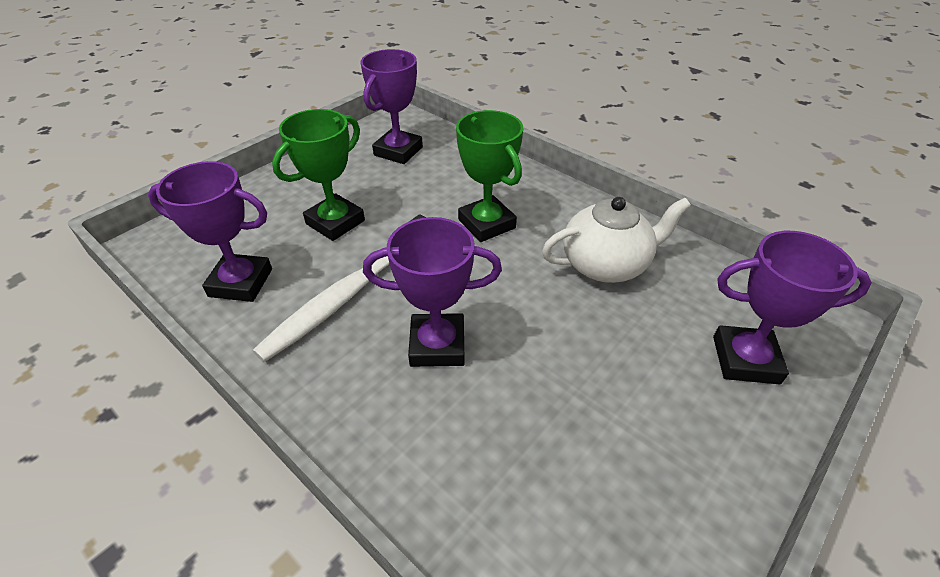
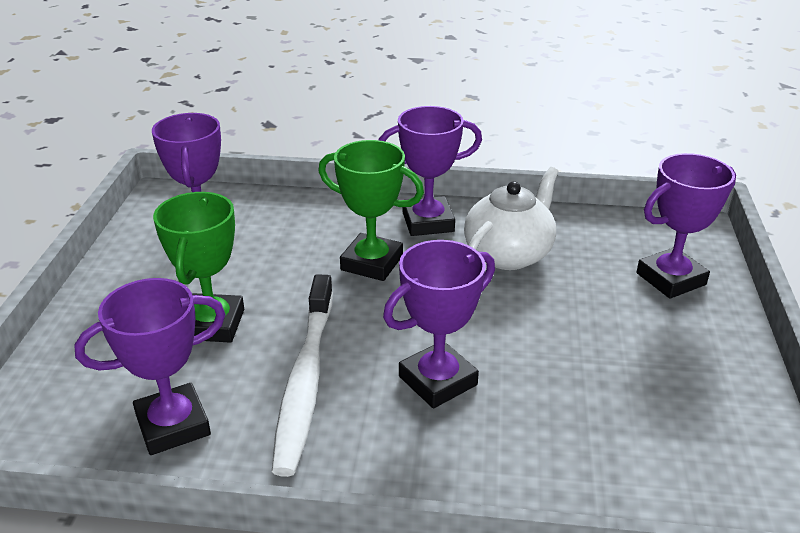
camera: 35 degrees left, 10 degrees down
(564, 208) = (428, 222): none -> purple trophy

